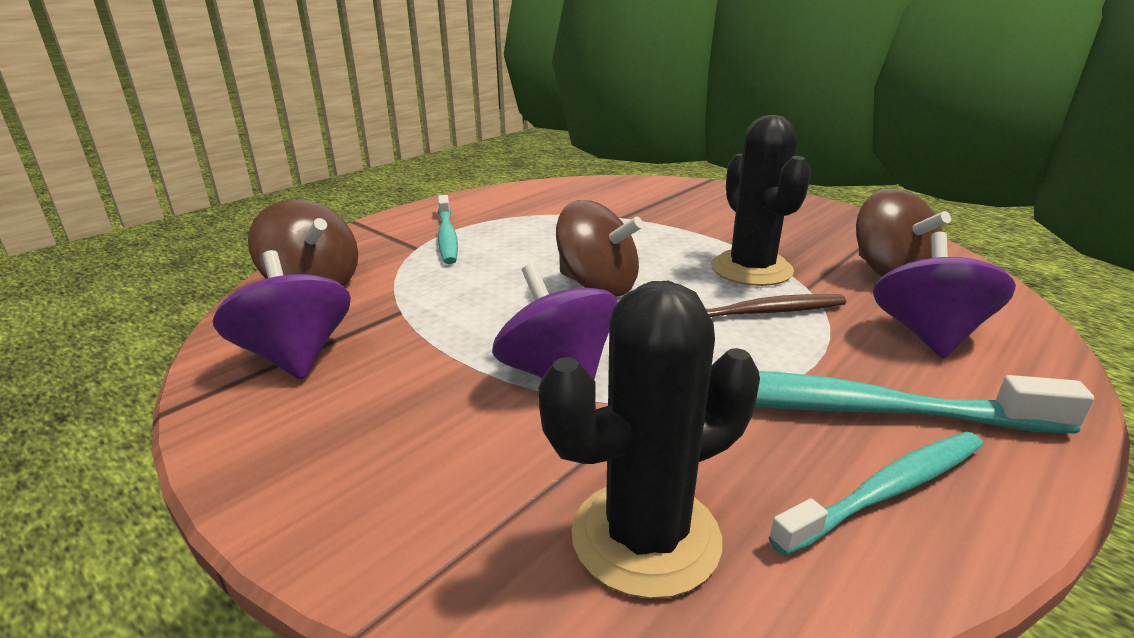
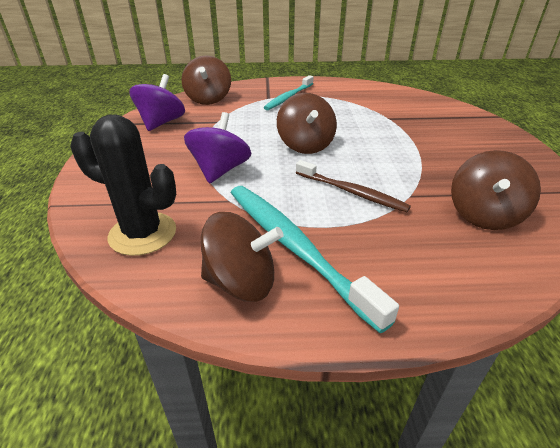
camera: 45 degrees right, 10 degrees up
(751, 269) = (399, 172): black cactus -> none
(887, 491) = (241, 282): turquoise toothbrush -> brown spinning top
(928, 335) = (421, 251): purple spinning top -> none

